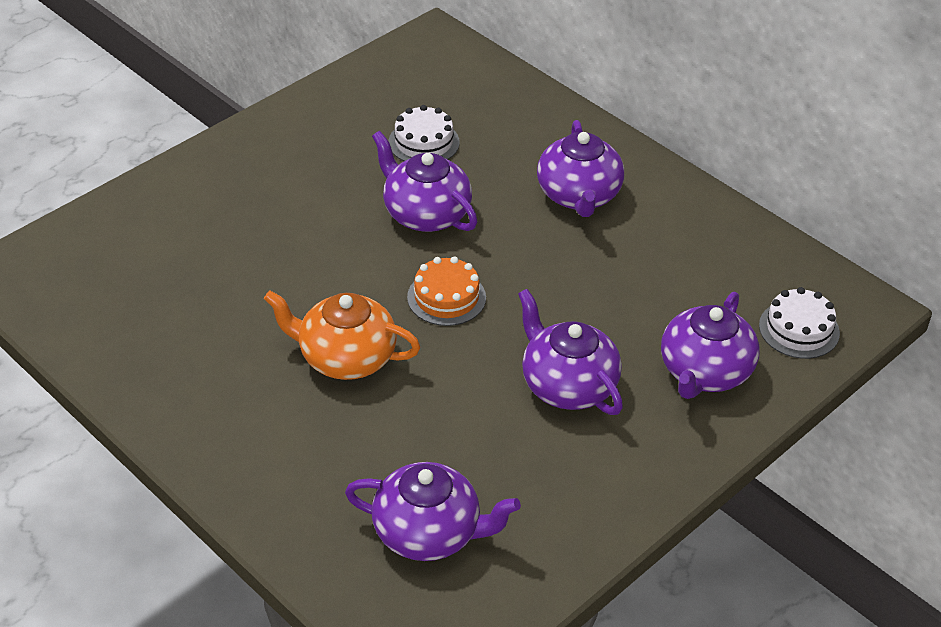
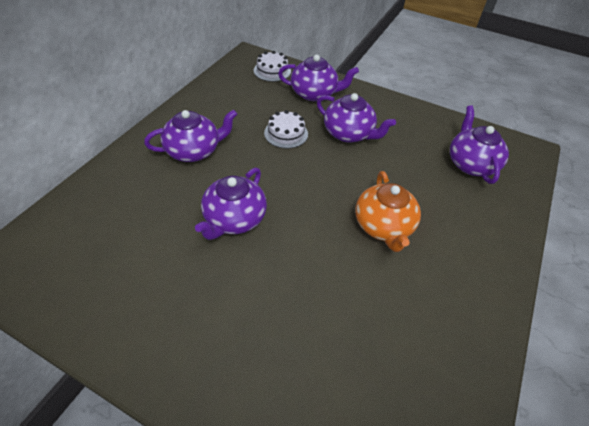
camera: 110 degrees left, 5 degrees up
(424, 142) = (151, 239): white cake -> white cake (286, 133)
(446, 297) = (309, 191): orange cake -> none
(567, 385) = (349, 133): purple teapot -> purple teapot turned 90 degrees counterclockwise

